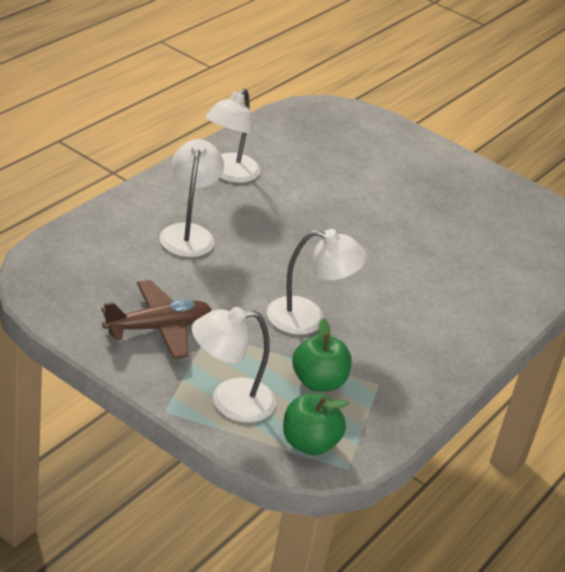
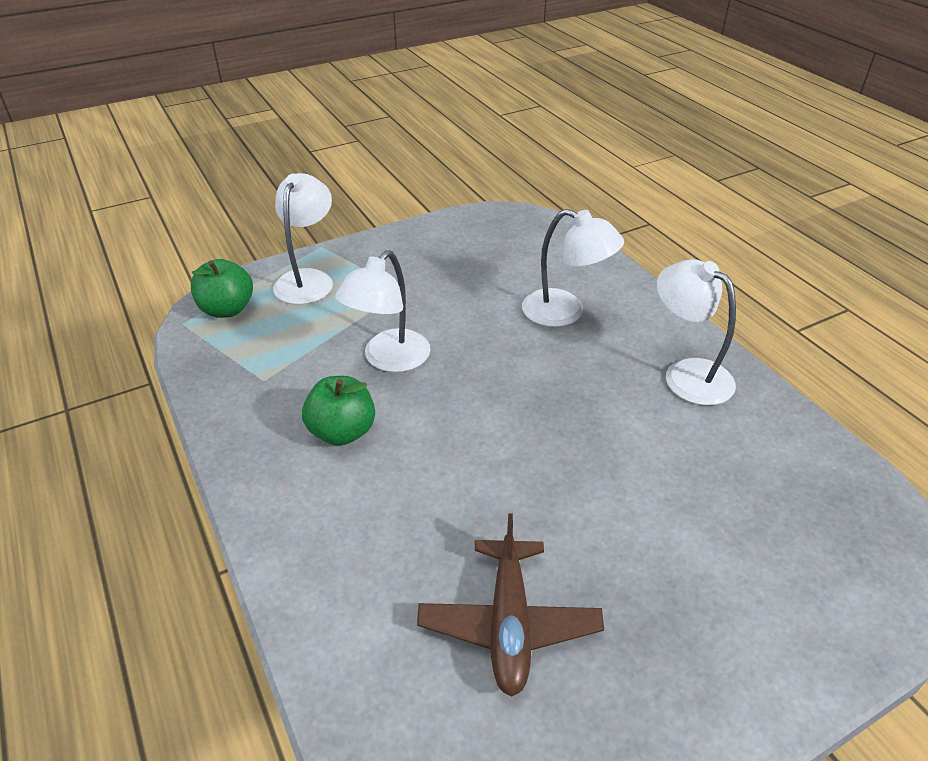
camera: 120 degrees right, 5 degrees up
(158, 328) = (423, 263): brown plane -> brown plane (509, 623)
(318, 382) = (294, 338): green apple -> green apple (342, 432)

